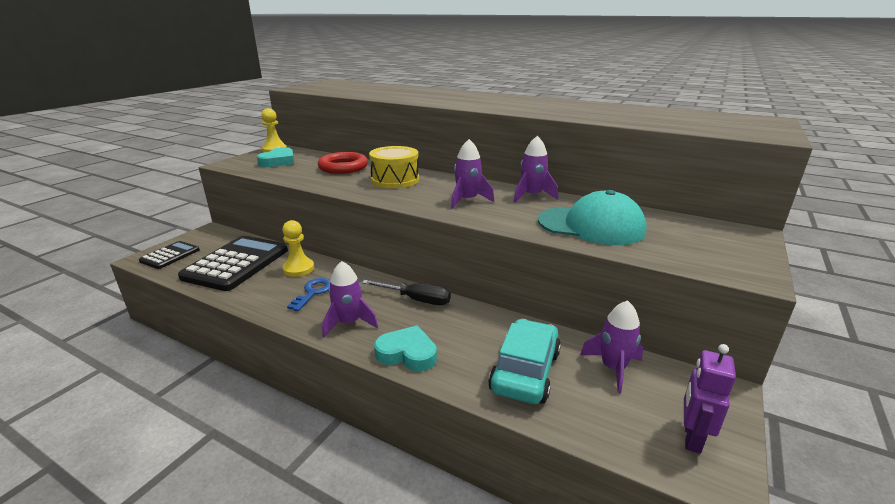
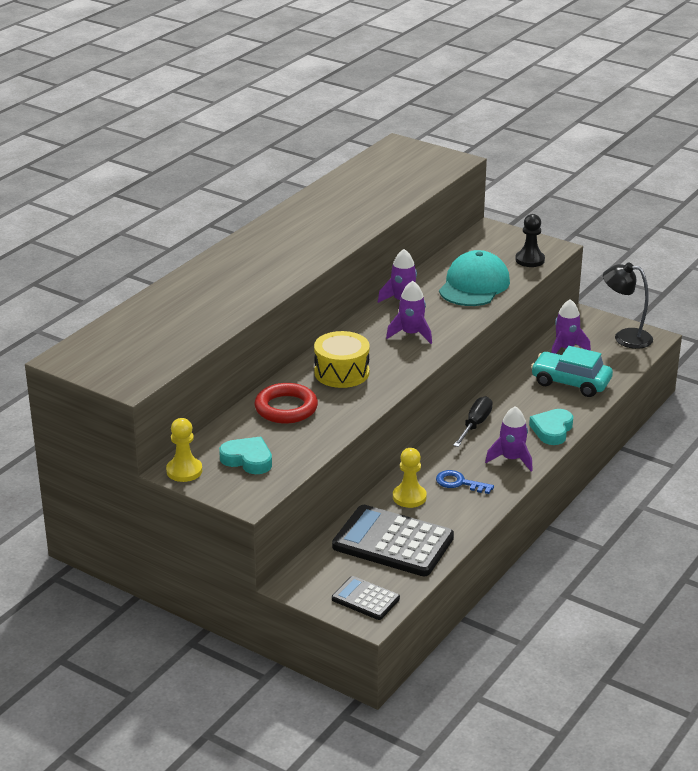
camera: 85 degrees left, 5 degrees up
(691, 438) = (625, 337): purple robot -> black lamp
(692, 257) = (530, 260): none -> black pawn

